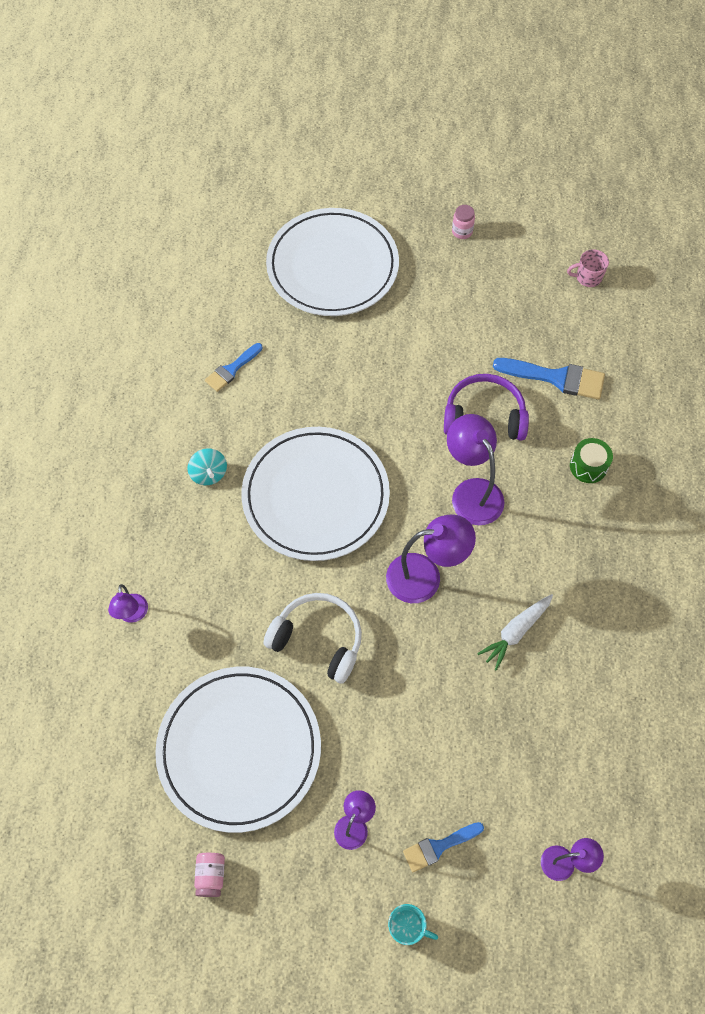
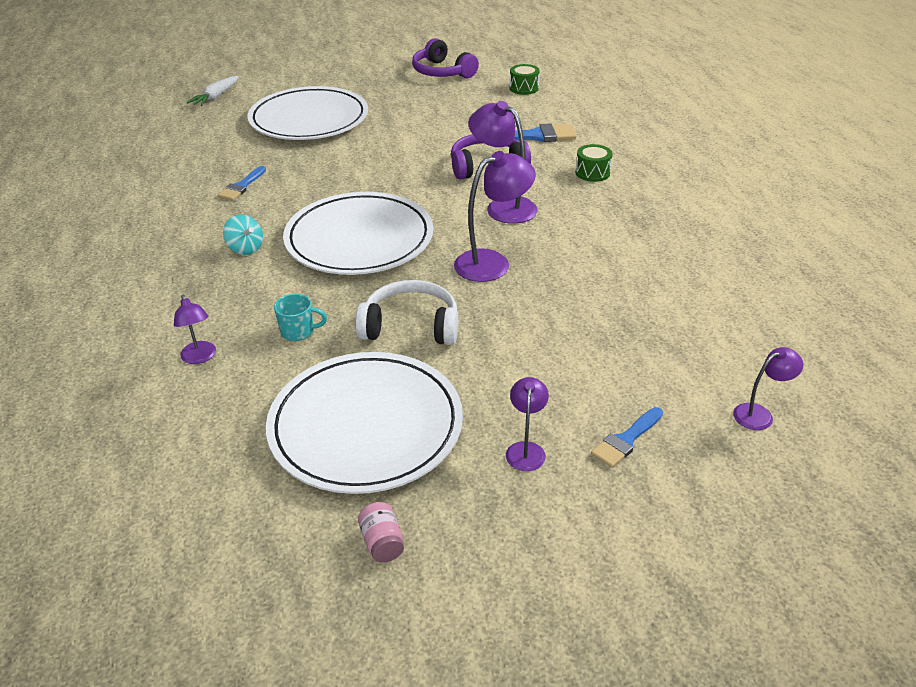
camera: 20 degrees left, 25 degrees down
(407, 927) = (635, 516): turquoise mug -> turquoise mug (298, 331)
(462, 231) = (409, 86): pink jar -> none
(509, 213) = (442, 72): none -> purple headphones
(515, 632) = (598, 275): white carrot -> white carrot (216, 97)
(587, 277) = (524, 88): pink mug -> green drum

